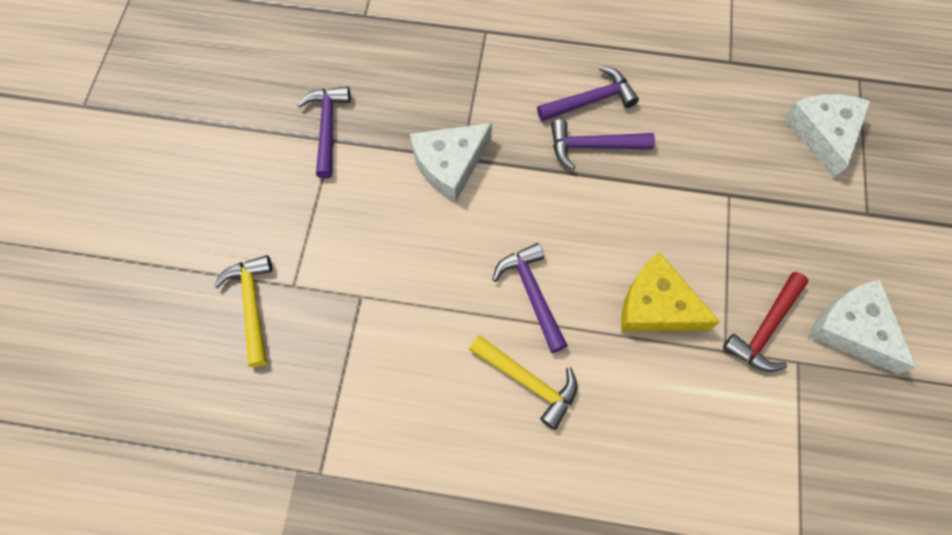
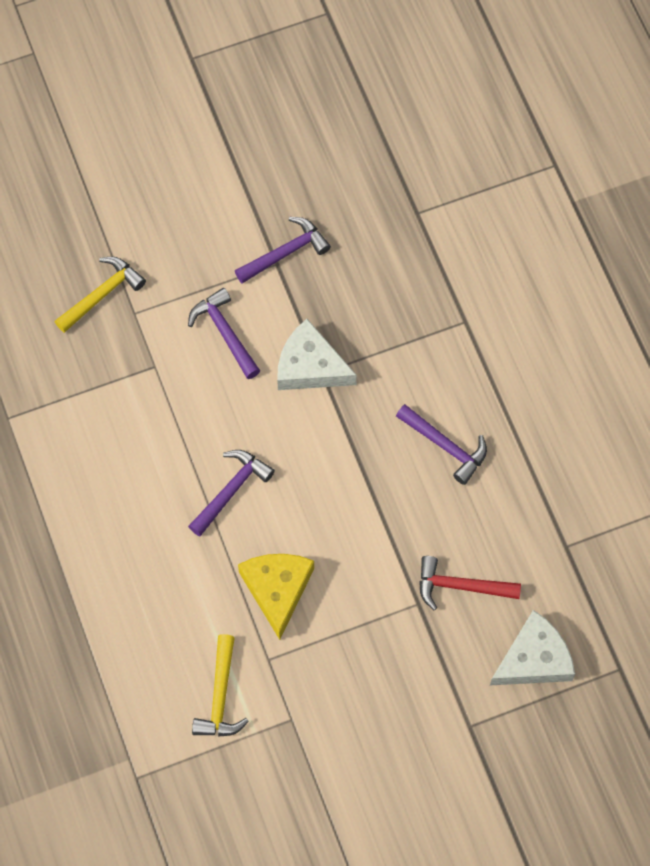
camera: 60 degrees right, 0 degrees up
(528, 381) = (157, 524): yellow hammer -> yellow hammer (220, 696)
(593, 146) = (398, 471): purple hammer -> purple hammer (225, 333)
(765, 328) = (307, 682): red hammer -> red hammer (461, 586)
(853, 329) = (346, 752): white cheese -> none

